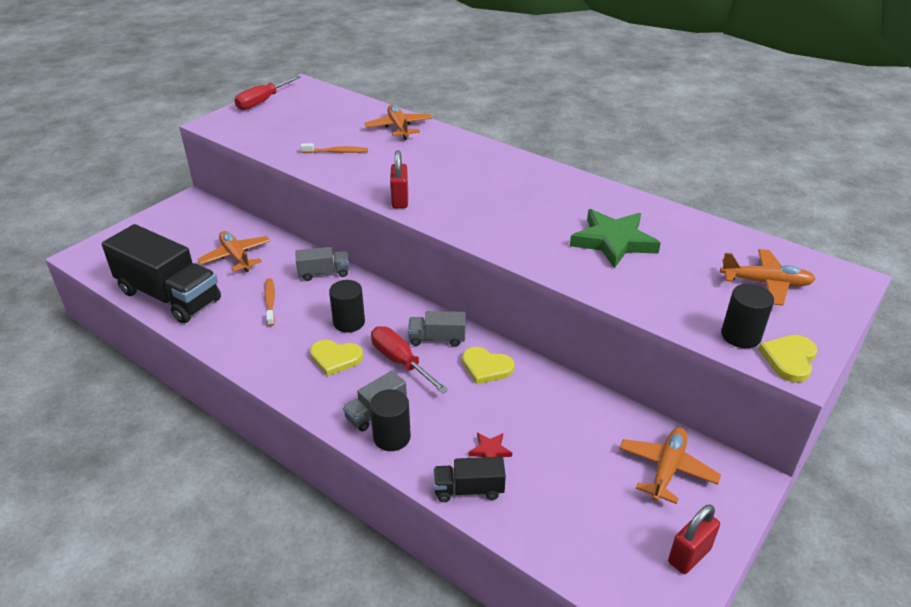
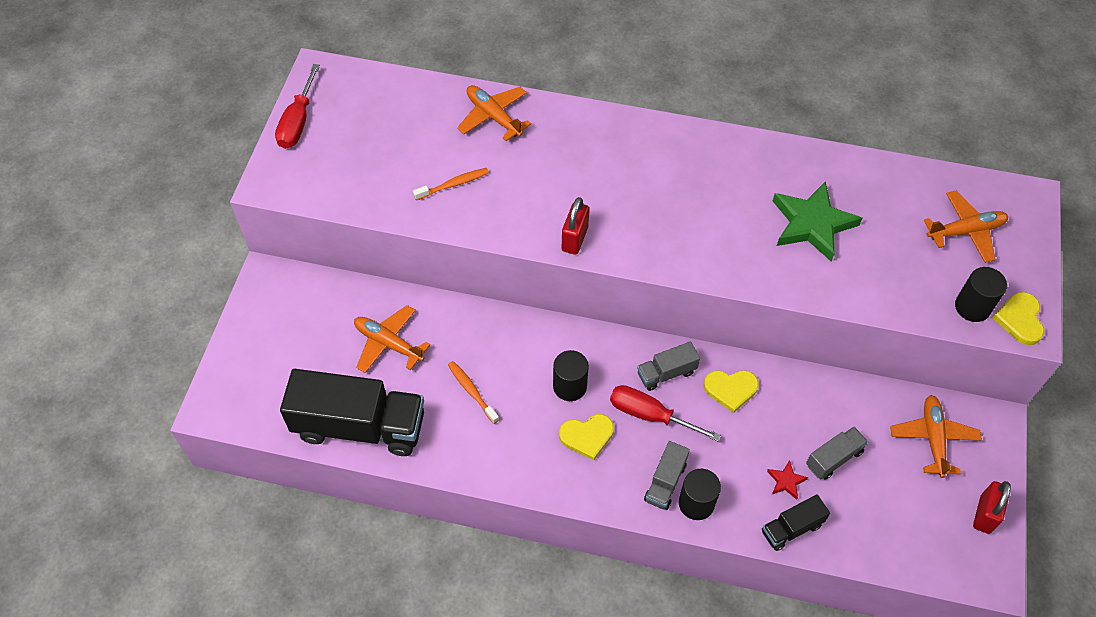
camera: 25 degrees left, 20 degrees up
(324, 273) = (499, 330): grey truck -> grey truck (834, 458)
(400, 200) = (574, 239): red padlock -> red padlock turned 45 degrees clockwise

